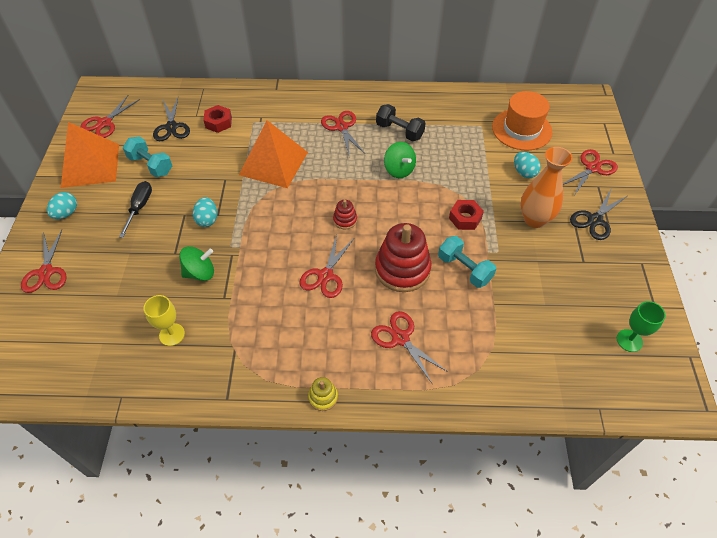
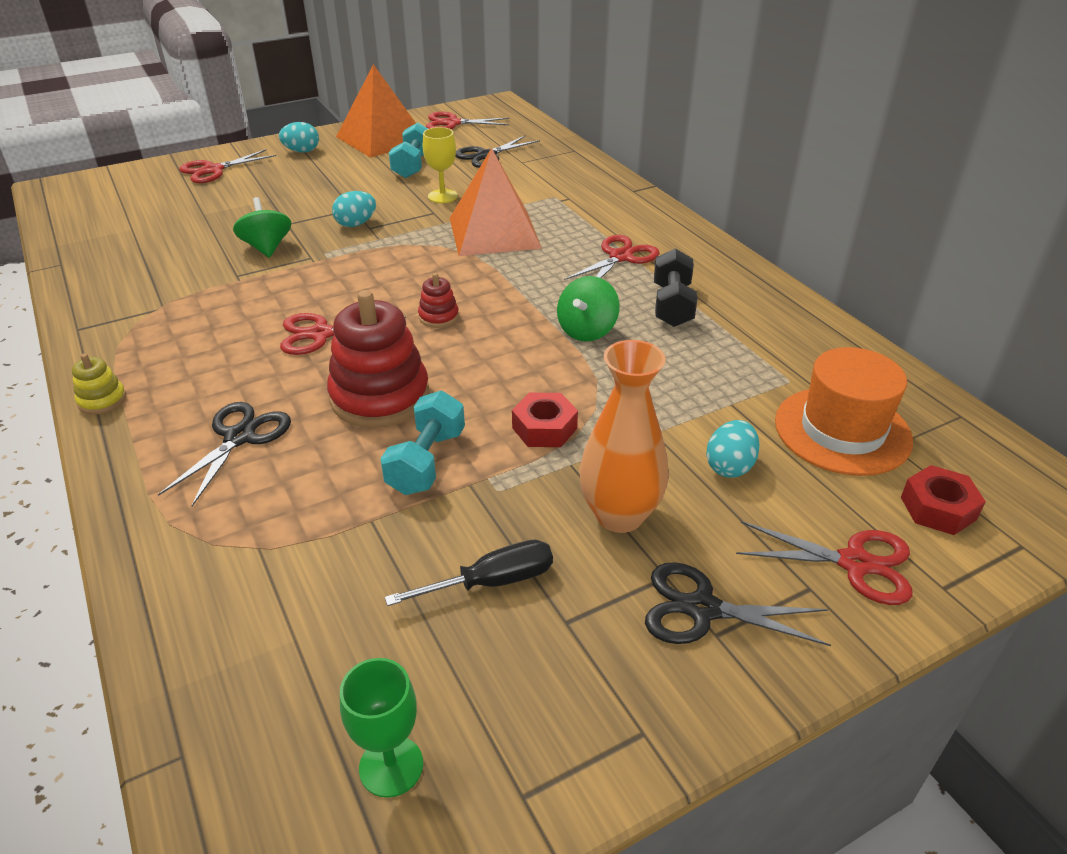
camera: 60 degrees right, 15 degrees down
(139, 208) = (341, 182): black screwdriver -> black screwdriver (491, 582)
(172, 334) = (162, 262): yellow goblet -> yellow goblet (442, 196)
(200, 273) = (267, 247): green spinning top -> green spinning top turned 150 degrees counterclockwise
(218, 122) = (526, 177): red nut -> red nut (938, 508)
(400, 338) = (240, 437): red scissors -> black scissors

